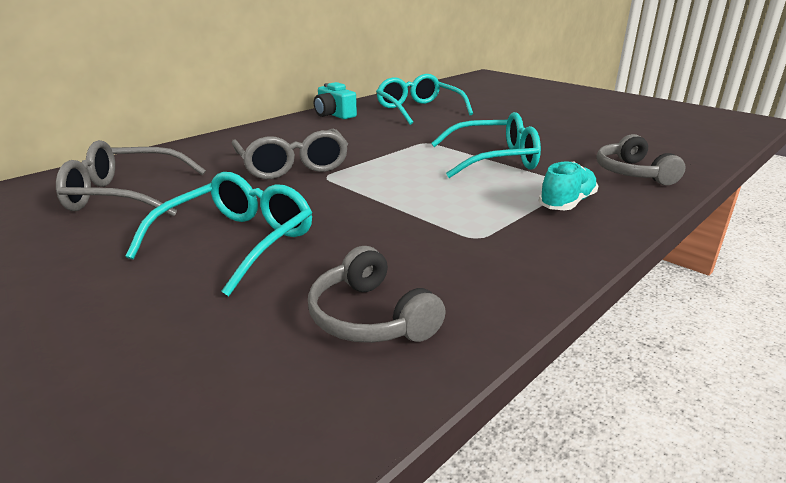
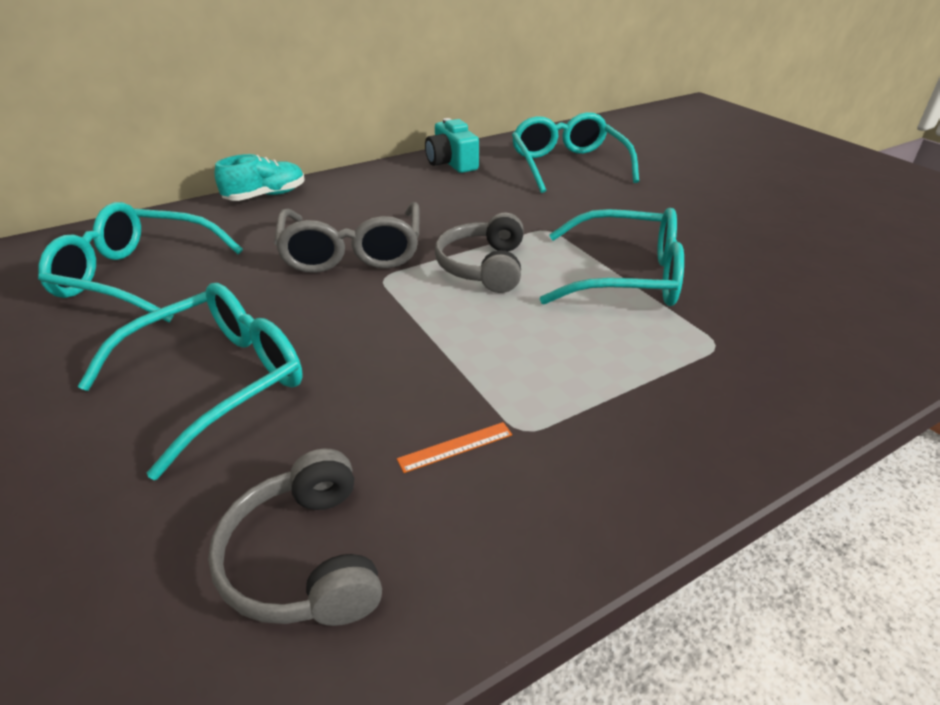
camera: 15 degrees right, 10 degrees up
(125, 195) = (137, 277): grey glasses -> turquoise glasses
(437, 251) = (455, 447): none -> orange ruler
(567, 203) = (690, 382): turquoise shoe -> turquoise shoe (266, 196)
(632, 173) = (827, 334): grey headphones -> grey headphones (483, 267)

